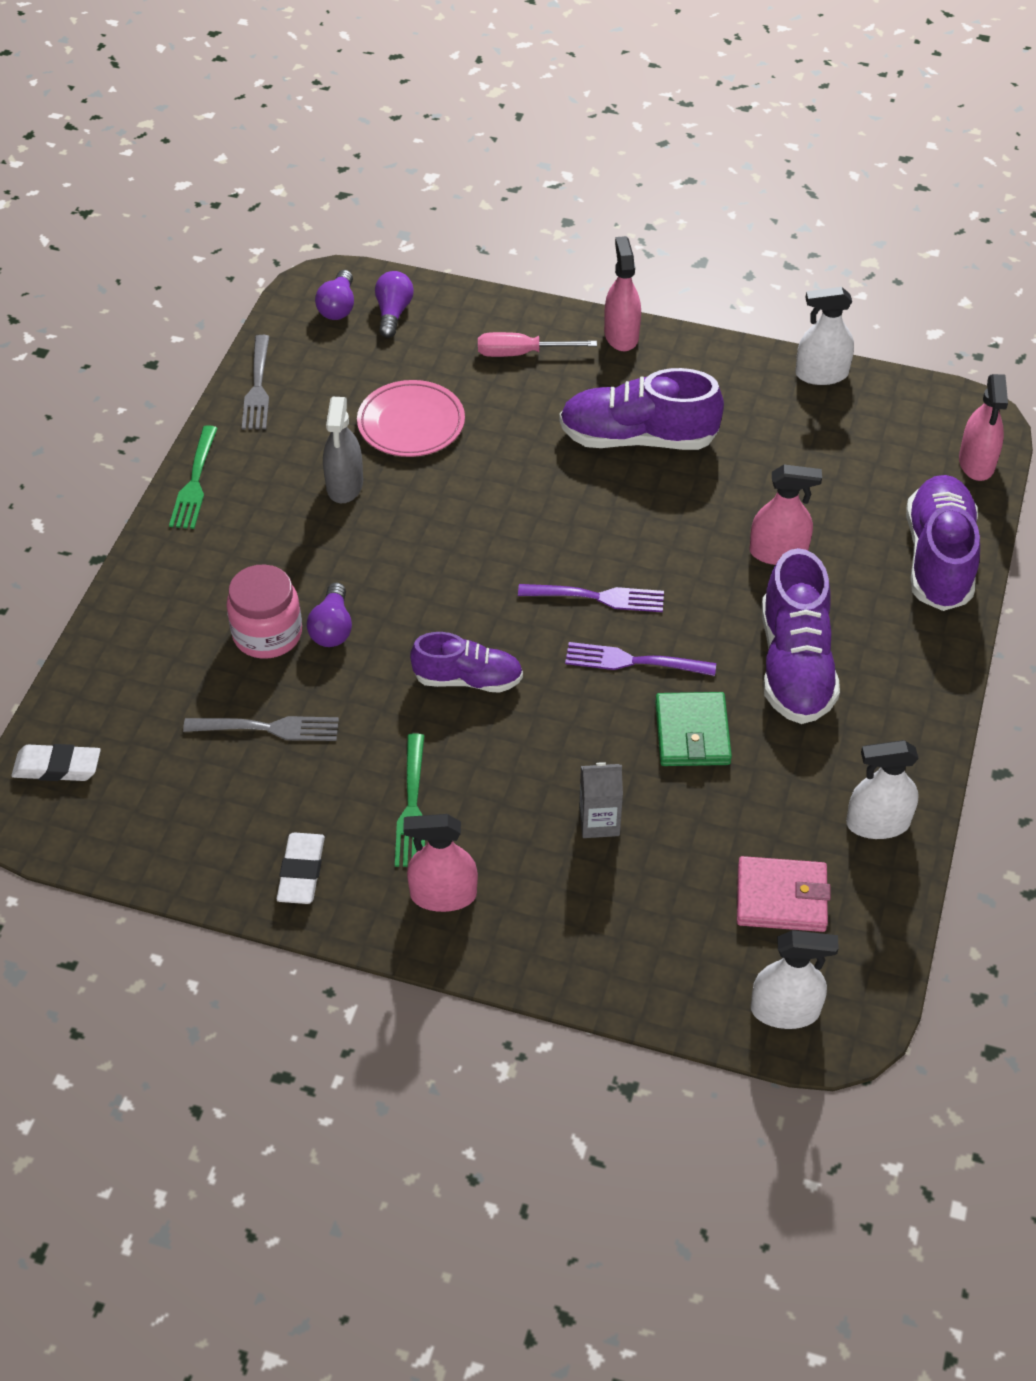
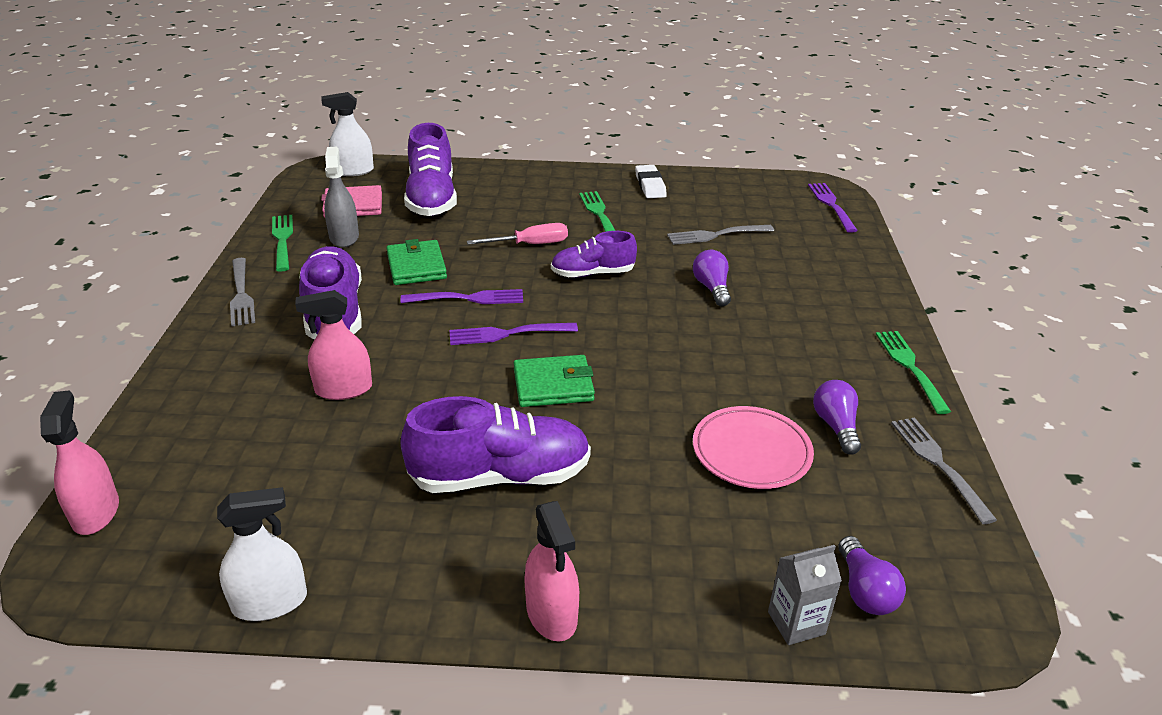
camera: 165 degrees right, 15 degrees down
(57, 767) = (832, 205): white eraser -> purple fork
(267, 634) = (757, 279): pink jar -> none
(338, 307) = (939, 587): purple light bulb -> purple light bulb (836, 426)
(345, 485) = (776, 385): grey spray bottle -> grey spray bottle (344, 237)
(443, 895) = (562, 186): pink spray bottle -> none
(521, 353) = (672, 560): pink screwdriver -> pink screwdriver (530, 244)
(566, 522) = (553, 385): none -> green wallet
(599, 822) = (475, 221): grey carton -> grey carton (796, 623)
(877, 823) = (283, 240): white spray bottle -> green fork
(913, 718) = (241, 294): none -> grey fork
(938, 559) = (180, 406): purple shoe -> purple shoe (432, 198)

